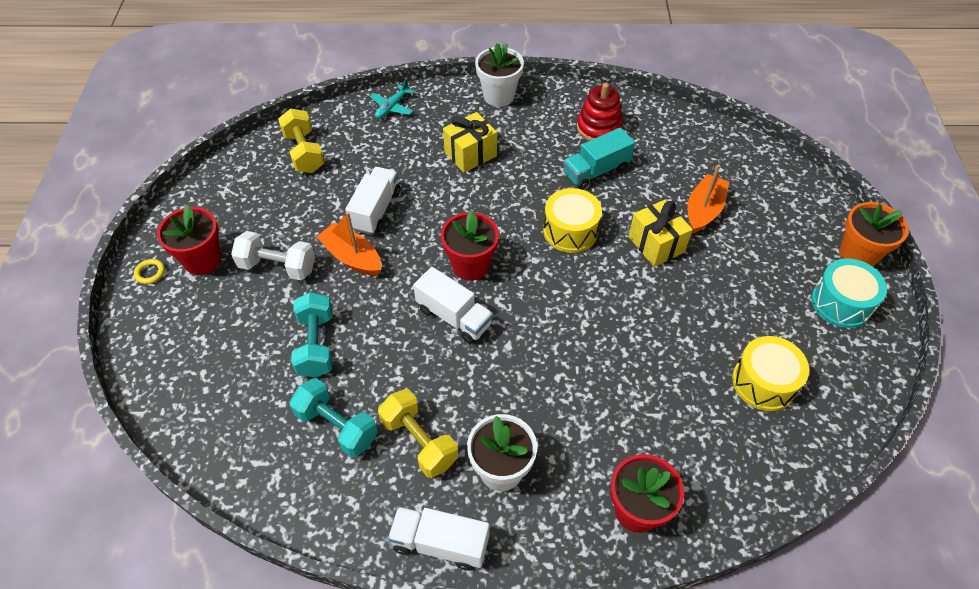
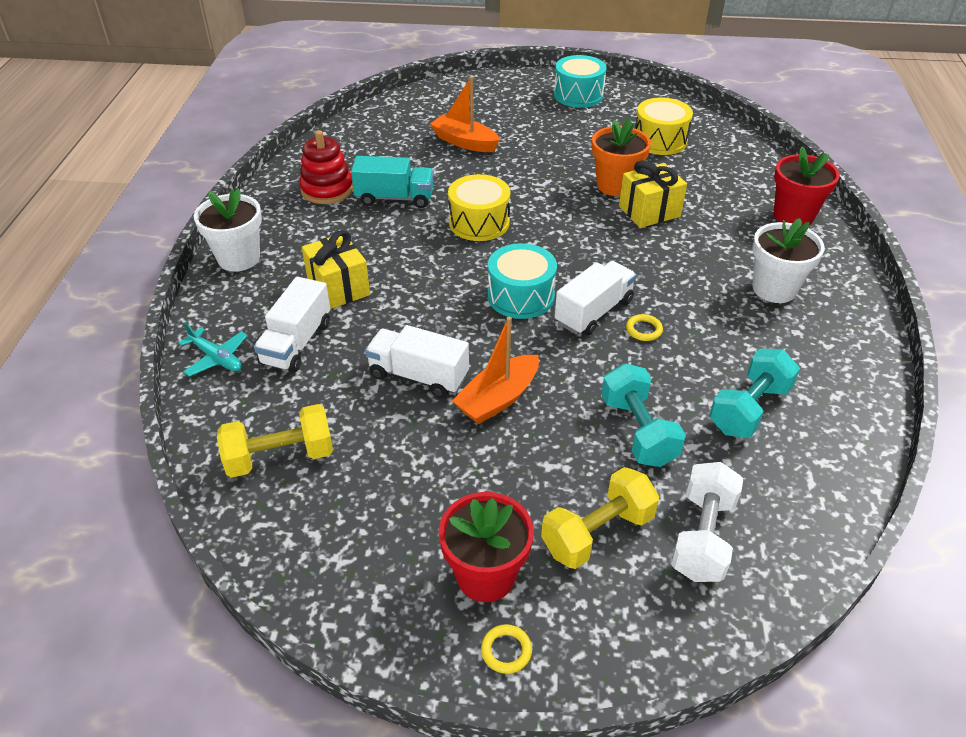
camera: 85 degrees left, 10 degrees down
(277, 267) = (507, 478): white dumbbell -> white dumbbell (702, 537)
(316, 345) = (638, 431): turquoise dumbbell -> turquoise dumbbell turned 75 degrees clockwise
(419, 441) = (755, 343): yellow dumbbell -> yellow dumbbell (597, 533)
(433, 353) = (643, 330): none -> yellow ring
(440, 543) = (860, 331): white truck -> white truck (297, 343)
(470, 265) = (521, 296): red flower pot -> turquoise drum
(596, 171) = (395, 198): turquoise truck -> turquoise truck turned 60 degrees counterclockwise
(656, 244) = (504, 173): yellow gift -> yellow gift (649, 211)
(857, 255) = (528, 80): orange flower pot -> orange flower pot (615, 185)

